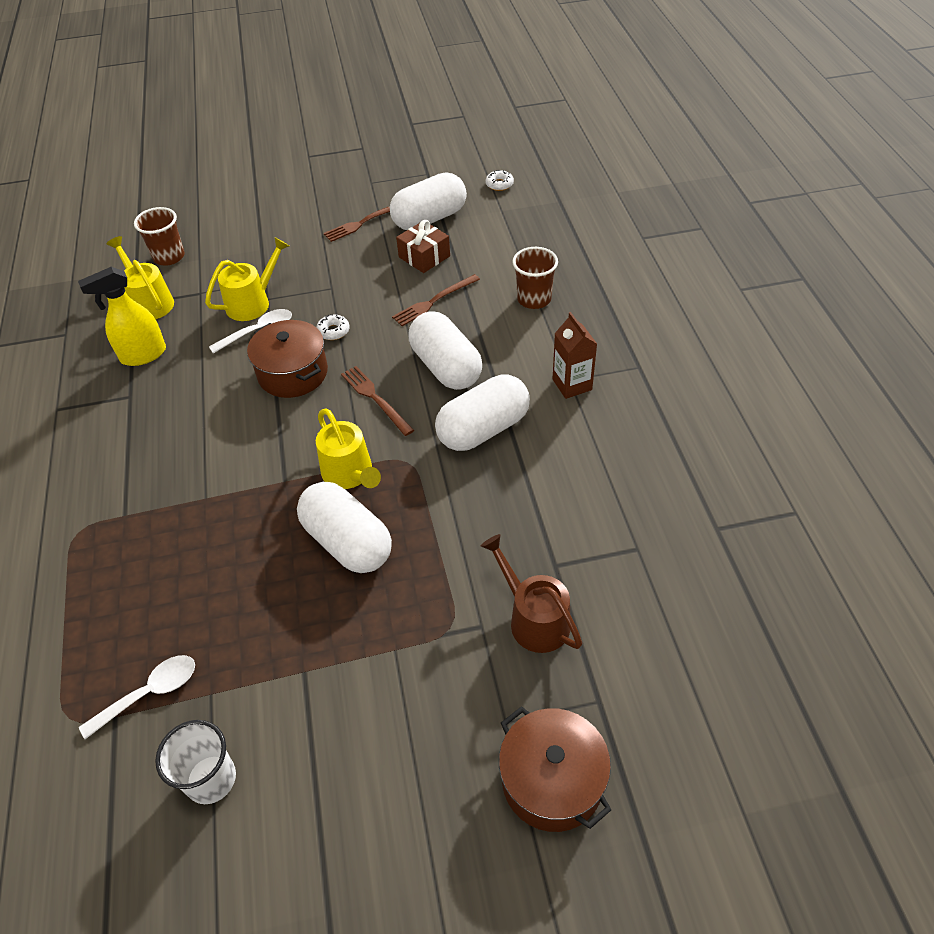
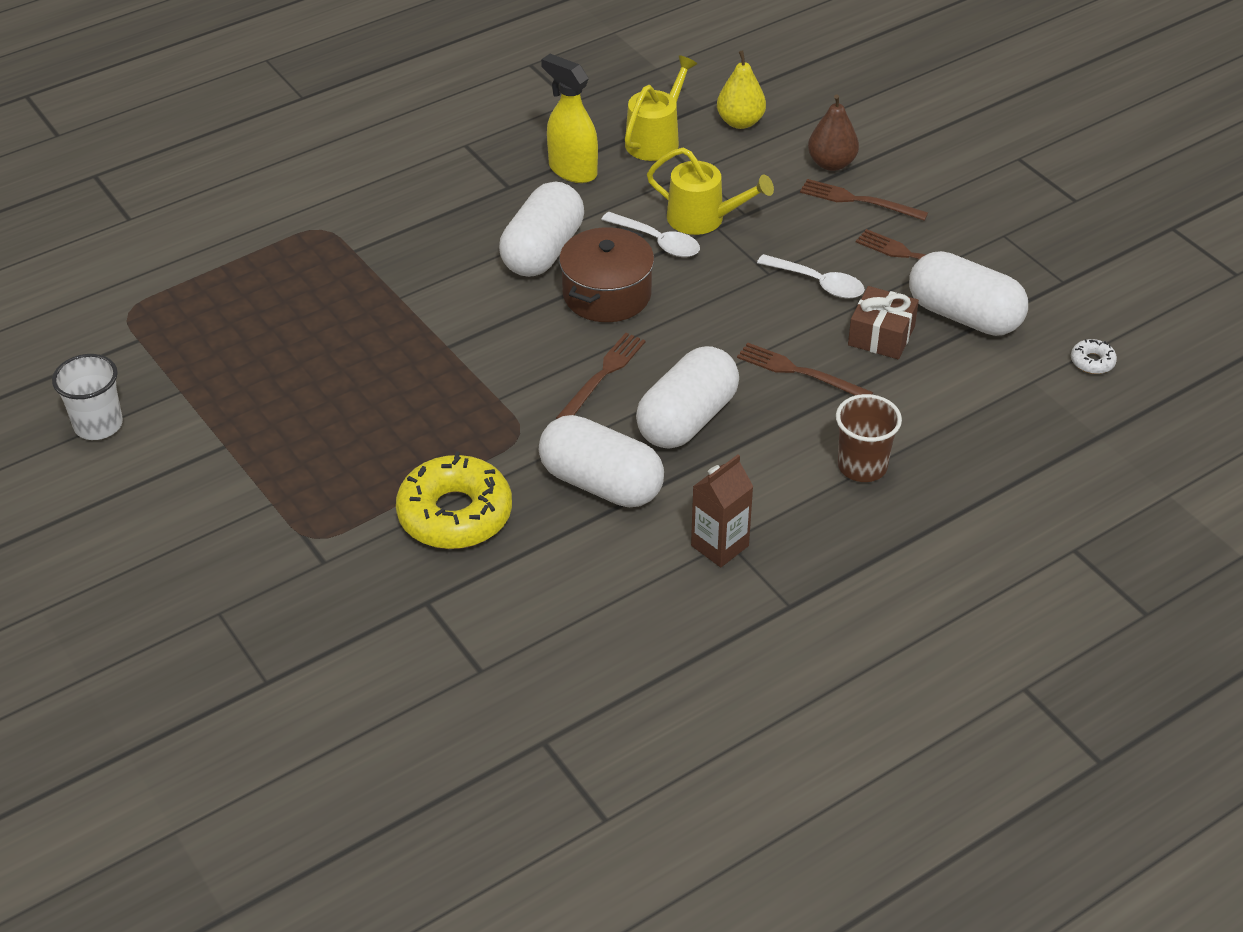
camera: 65 degrees right, 5 degrees down
(149, 693) = (167, 351): white spoon -> white spoon (818, 283)
(169, 257) = (740, 122): brown cup -> yellow pear
(248, 229) = (831, 163): none -> brown pear
(293, 229) = (858, 200): none -> brown fork
(333, 331) = (694, 302): white donut -> none
(347, 542) = (388, 423): white capsule -> white capsule (543, 251)
(350, 474) = (480, 393): yellow watering can -> none
(471, 523) = (455, 514): none -> yellow donut
(534, 619) = (348, 602): brown watering can -> none
(552, 780) = (166, 666): brown pot -> none

